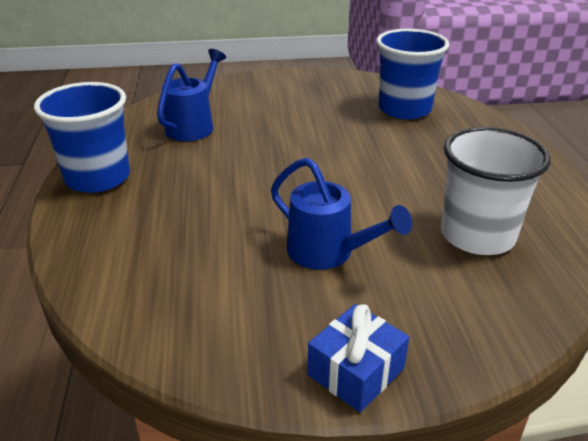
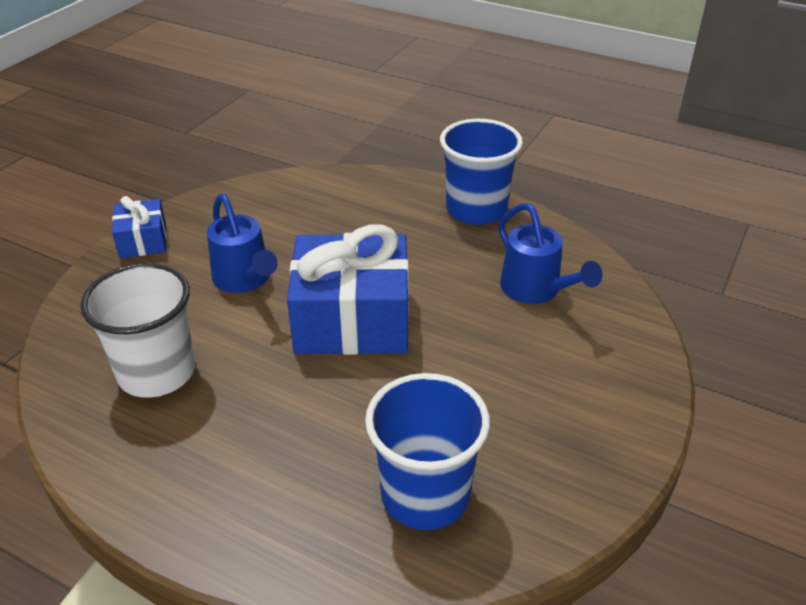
camera: 125 degrees right, 5 degrees up
(308, 179) = (352, 319): none -> blue gift
(328, 253) = (244, 280): blue watering can -> blue watering can turned 105 degrees counterclockwise

